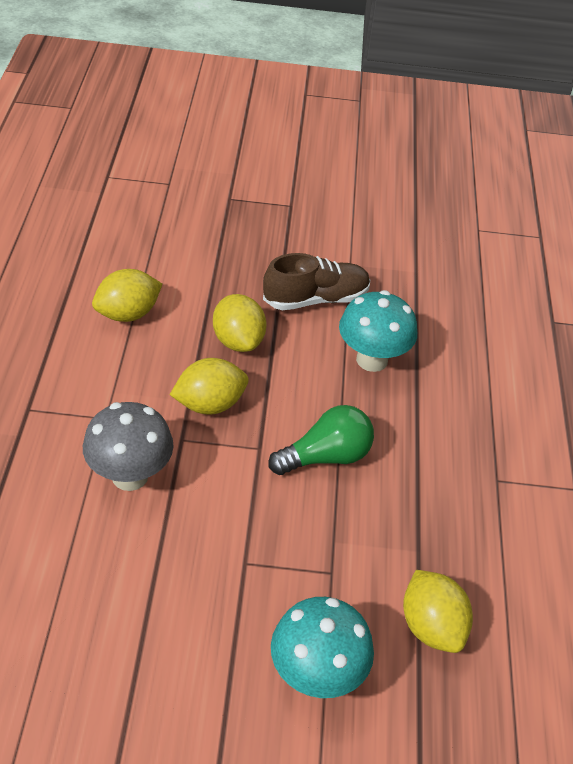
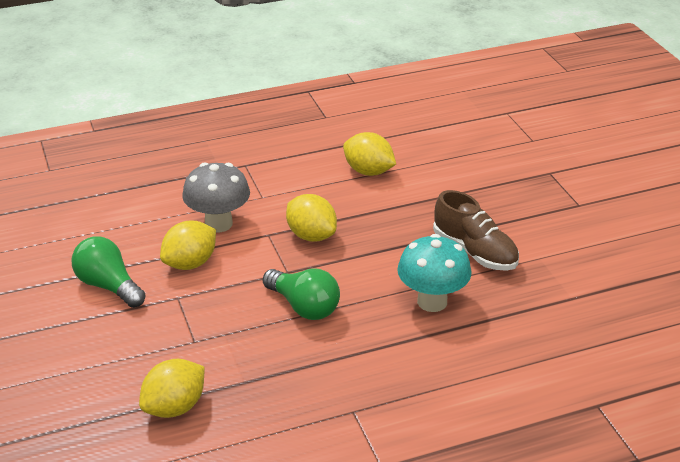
camera: 70 degrees right, 10 degrees down
(181, 627) = (108, 286): none -> green light bulb
(238, 341) = (388, 228): yellow lemon -> yellow lemon (190, 263)
(316, 675) = (101, 358): turquoise mushroom -> none

